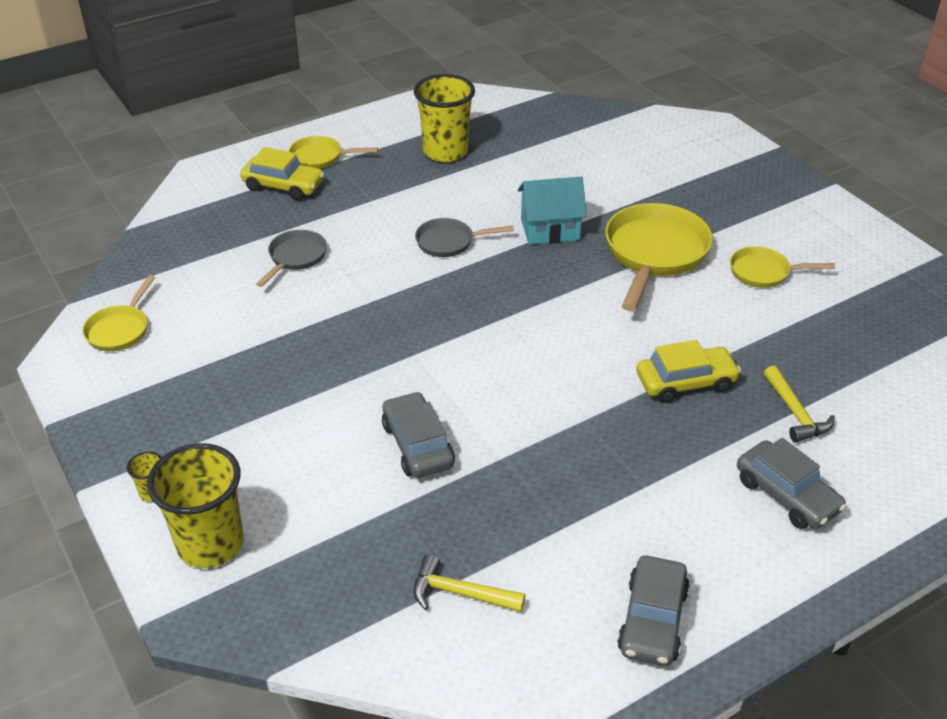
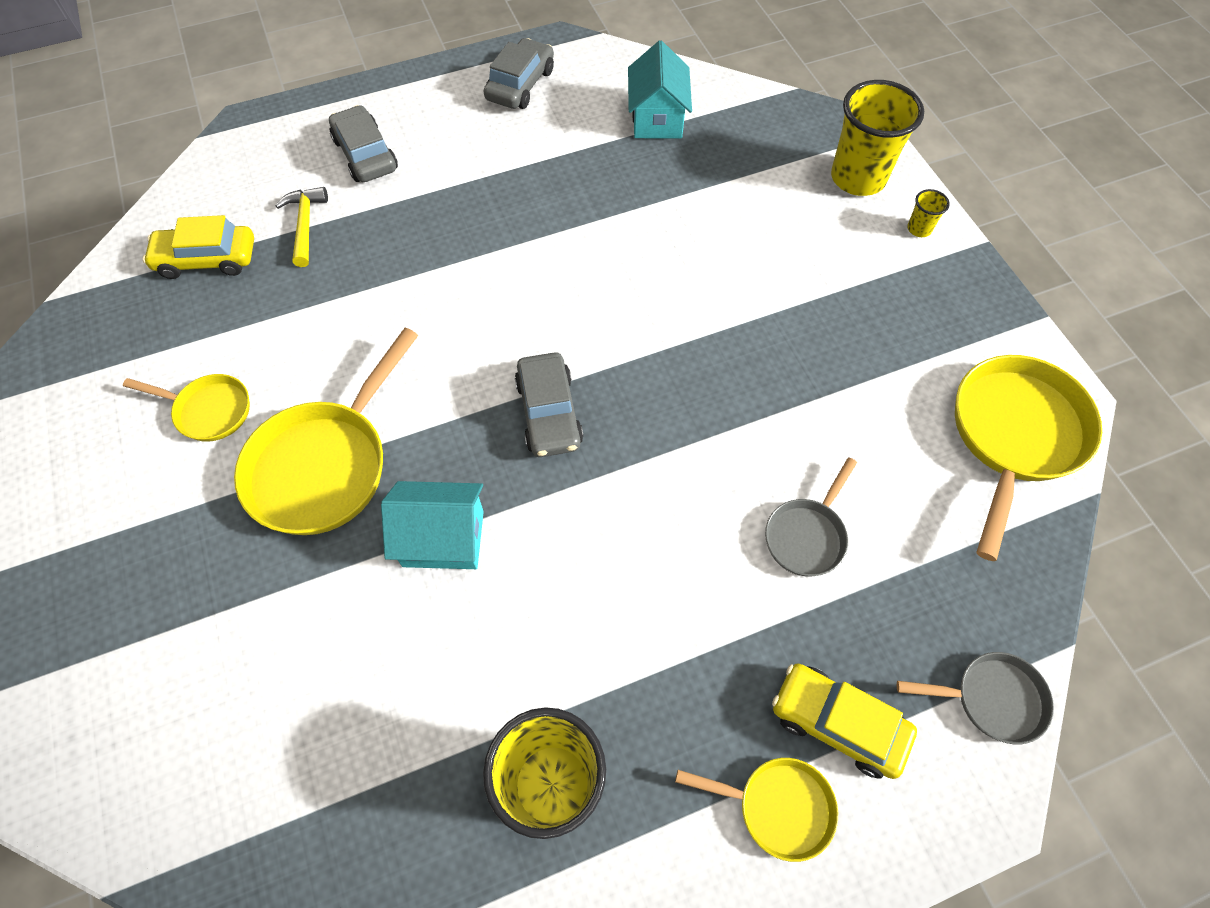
camera: 170 degrees left, 20 degrees up
(120, 329) = (1014, 436): yellow pan -> yellow pan, size x1.83
(417, 445) = (674, 242): grey car -> grey car (549, 413)
(449, 242) = (590, 534): grey pan -> grey pan (991, 699)
(460, 593) = (657, 119): yellow hammer -> turquoise house
(685, 382) = (390, 272): yellow car -> yellow car (207, 259)

